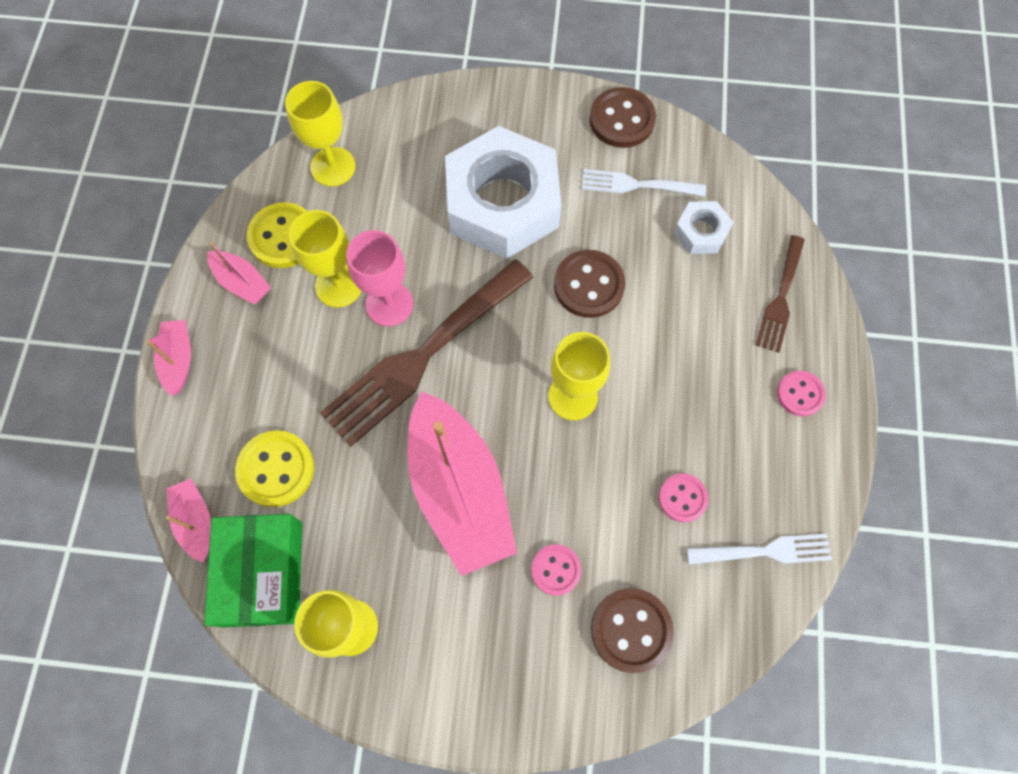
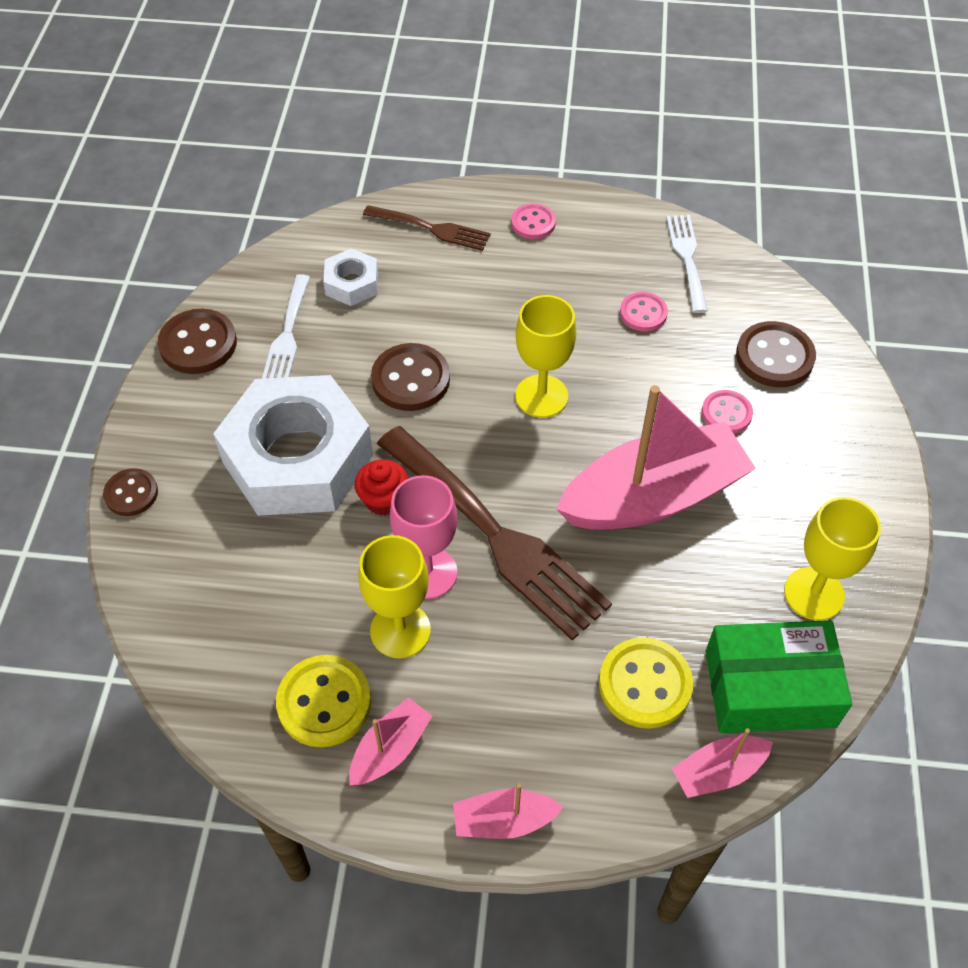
camera: 90 degrees left, 15 degrees down
(333, 167) = (221, 648): yellow goblet -> none
(460, 269) = (384, 500): none -> red cupcake
(470, 93) = (131, 493): none -> brown button

